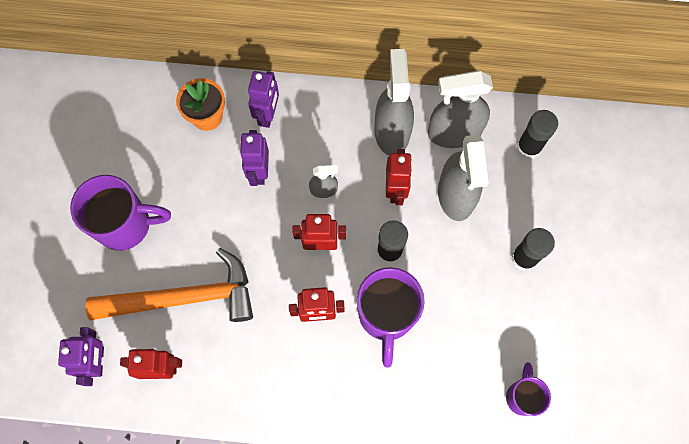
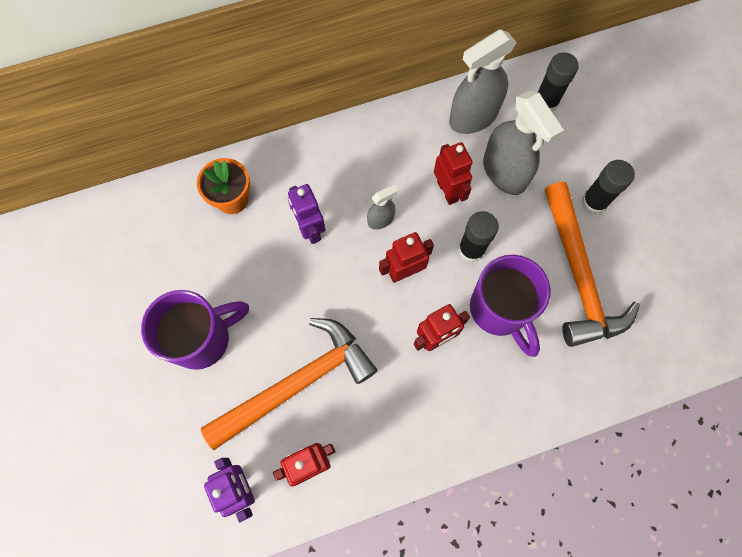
camera: 25 degrees left, 0 degrees up
(268, 115) = (291, 173): purple robot -> none
(392, 132) = (416, 139): grey spray bottle -> none
(472, 317) = (578, 276): none -> orange hammer
(522, 396) = (659, 327): purple mug -> none

